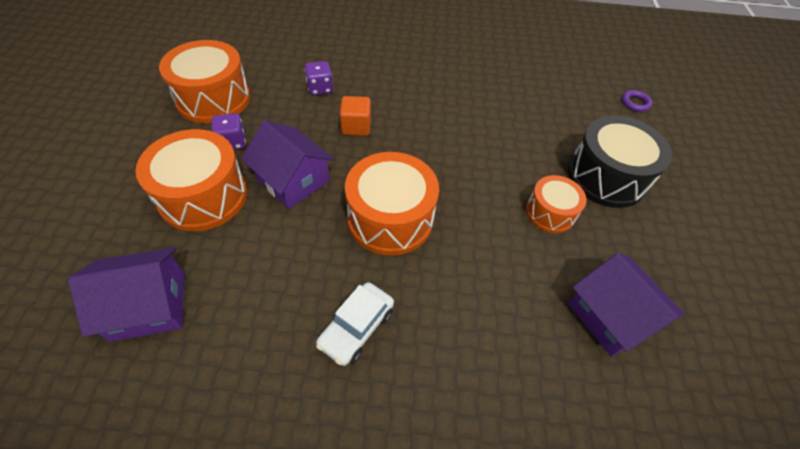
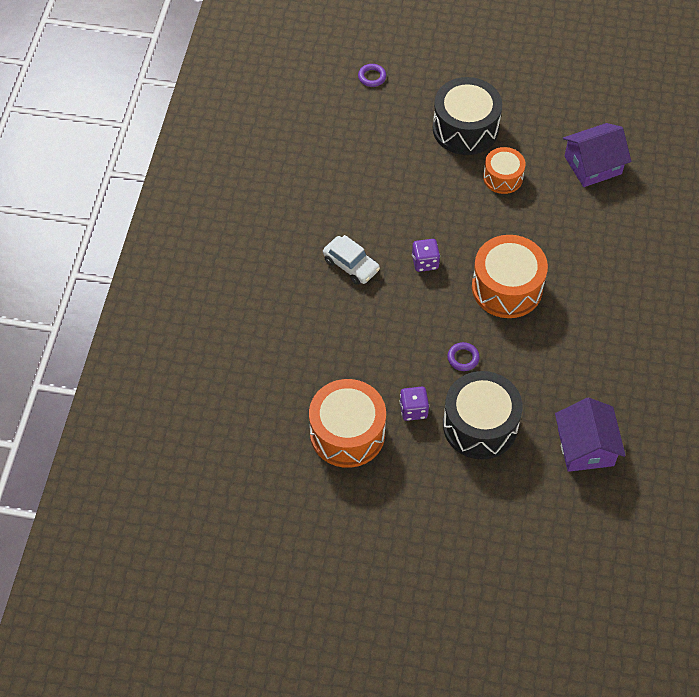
camera: 80 degrees left, 5 degrees up
(203, 196) = (480, 425): orange drum -> black drum
(292, 180) = (463, 358): purple house -> purple ring
(320, 88) = (335, 337): purple dice -> purple dice (425, 262)
(356, 127) = (395, 307): orange cube -> none
(356, 327) = (602, 315): white car -> white car (351, 265)

